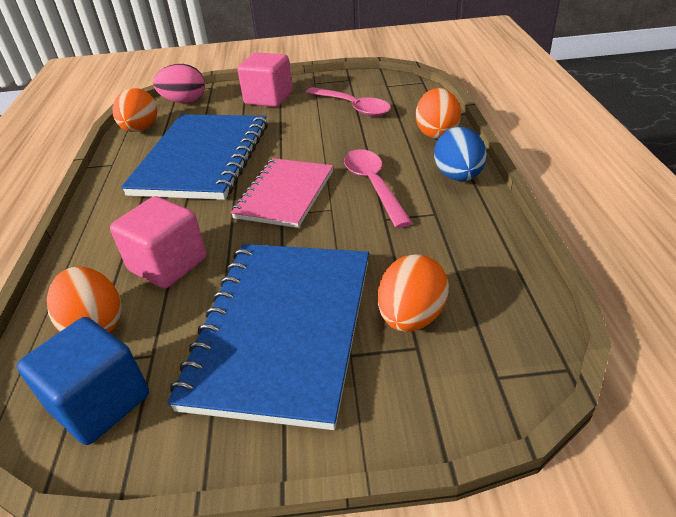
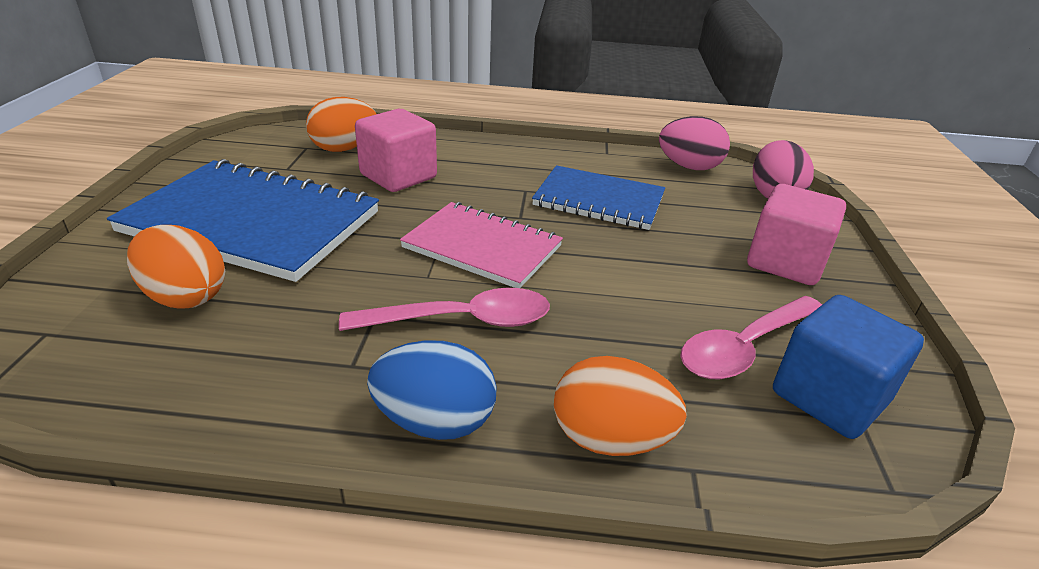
camera: 95 degrees right, 5 degrees down
(100, 402) = (259, 151): blue cube -> blue cube (829, 397)
(140, 129) = (689, 167): orange egg -> pink egg
(202, 158) = (599, 200): blue notebook -> blue notebook, size x0.63

